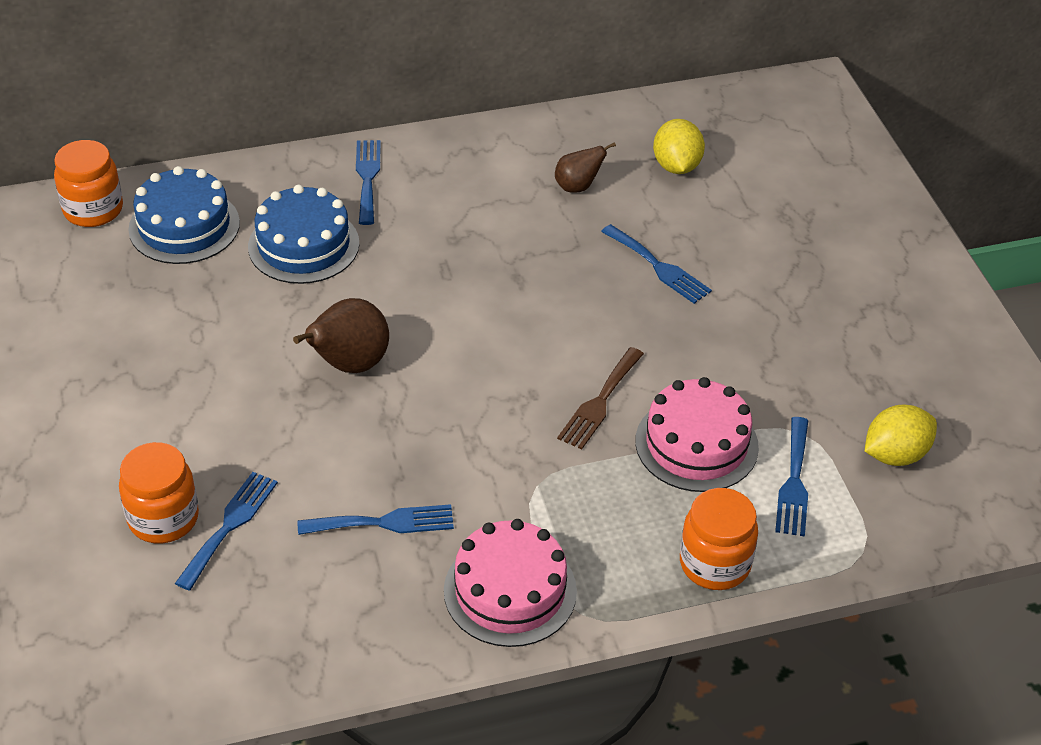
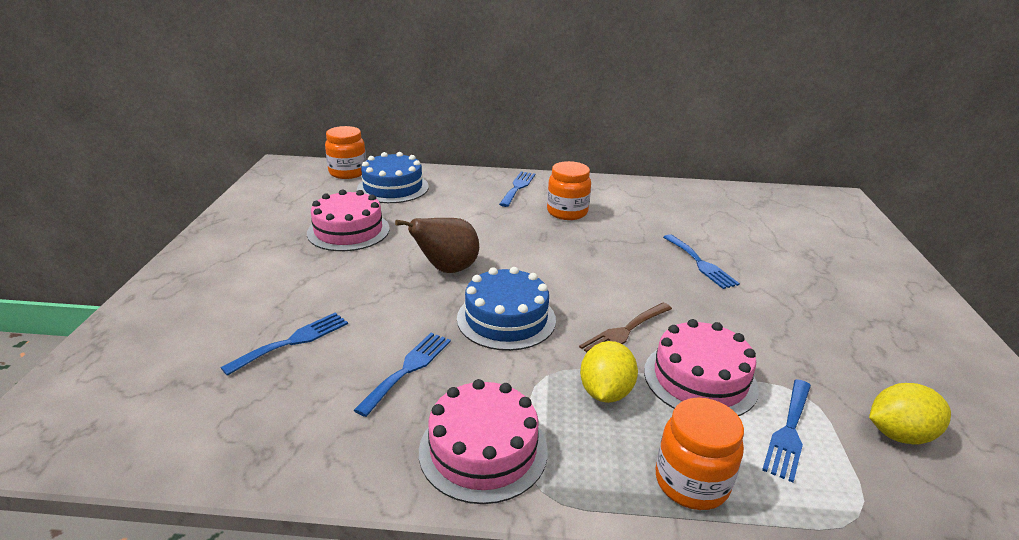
camera: 20 degrees right, 15 degrees down
(163, 518) = (252, 325): orange jar -> orange jar (567, 212)
(176, 331) = (348, 231): none -> pink cake
(303, 245) = (458, 208): blue cake -> blue cake (506, 319)
(384, 522) = (408, 369): blue fork -> blue fork turned 75 degrees counterclockwise
(577, 187) = (655, 214): brown pear -> none
(676, 166) = (729, 217): yellow lemon -> yellow lemon (605, 392)

